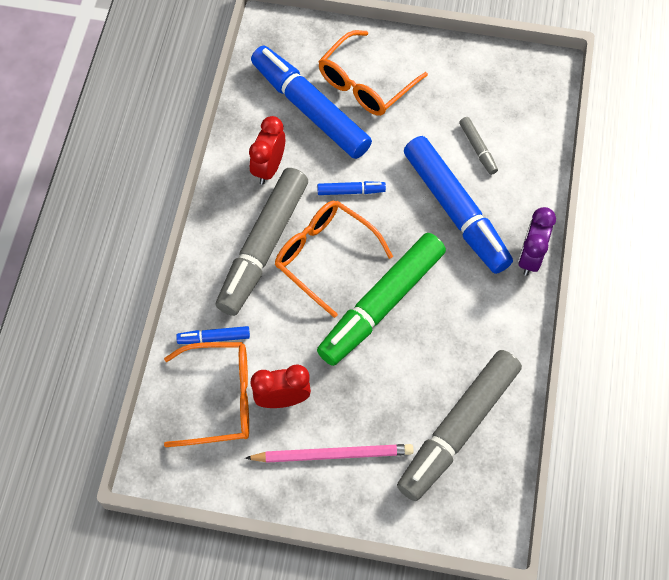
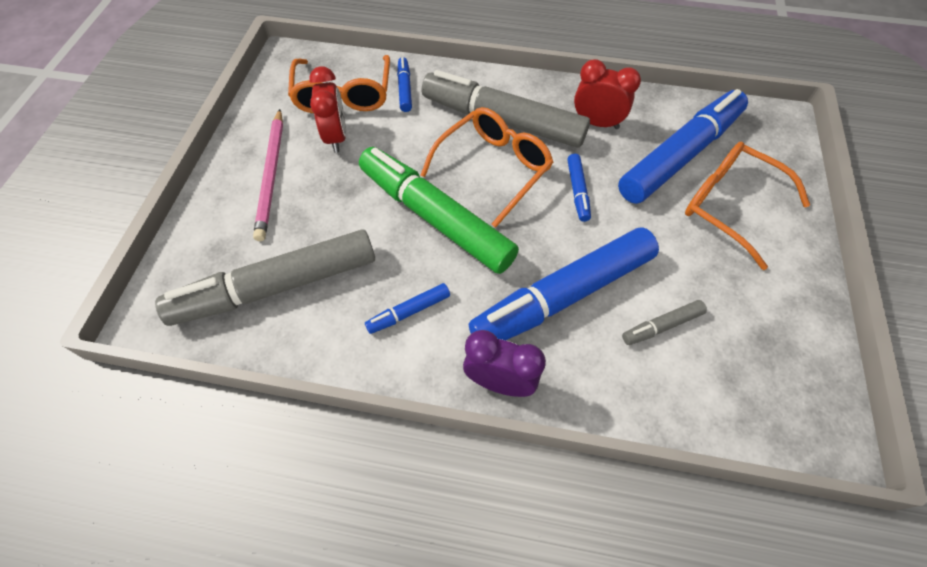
camera: 90 degrees right, 5 degrees down
(458, 429) = (276, 286): grey marker -> grey marker turned 60 degrees counterclockwise
(476, 322) = (408, 312): none -> blue marker

